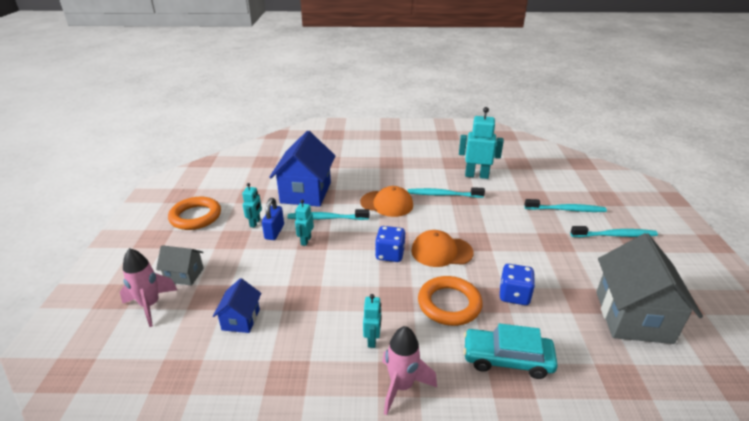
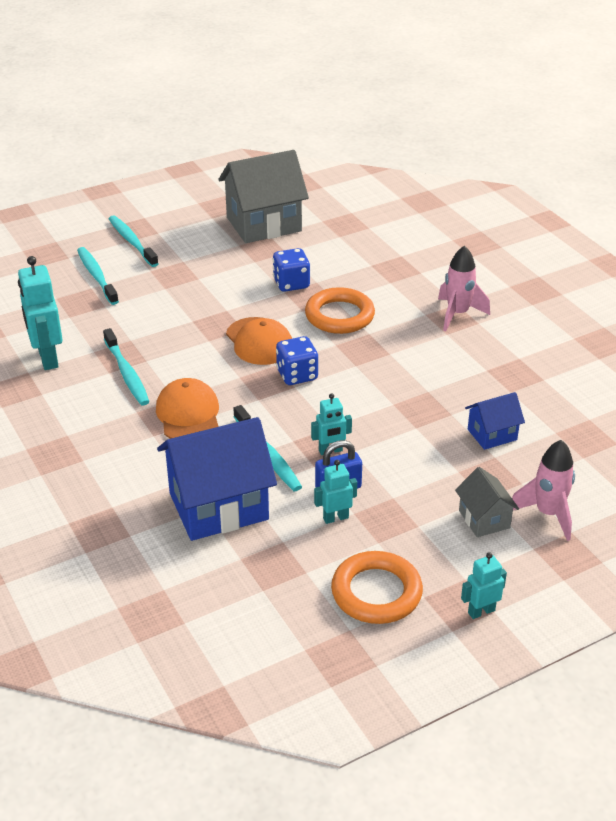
camera: 120 degrees left, 5 degrees up
(372, 340) = (428, 344): turquoise robot -> turquoise robot (481, 611)
(507, 359) = (376, 273): turquoise car -> none

